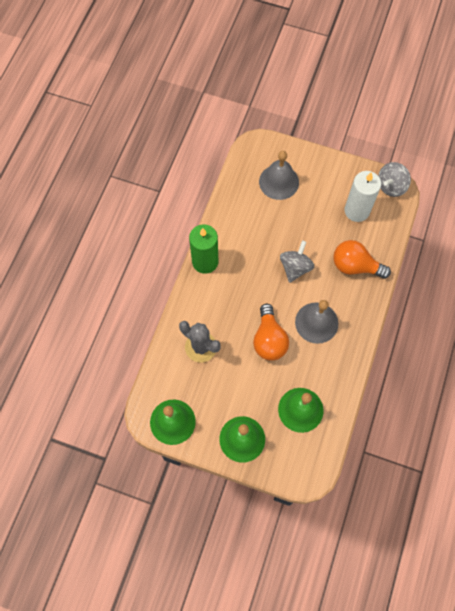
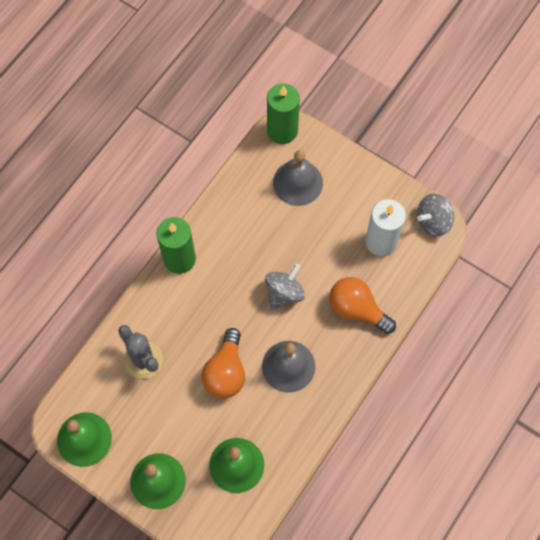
camera: 15 degrees right, 0 degrees up
(254, 146) = (282, 130): none -> green candle

